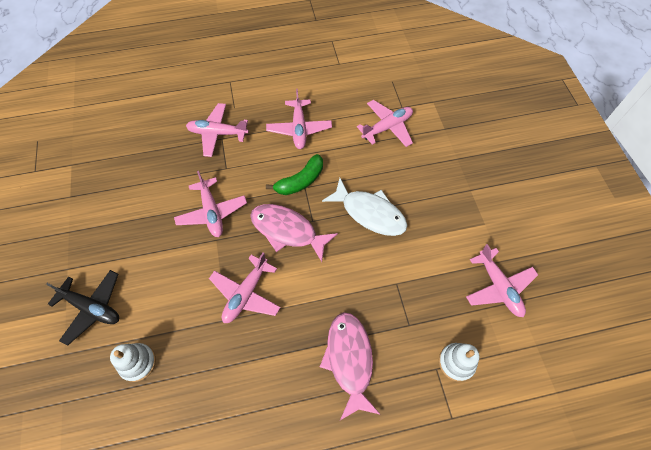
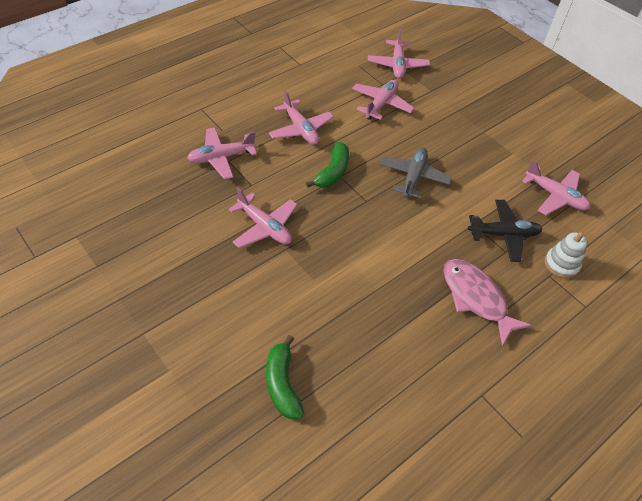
camera: 30 degrees left, 10 degrees down
(92, 308) = (198, 356): black plane -> black plane (503, 234)
(138, 363) = (282, 384): white stacking toy -> green banana
(246, 294) = (347, 283): pink plane -> pink plane (397, 65)
(287, 230) = (349, 217): pink fish -> none
(370, 213) = (413, 177): white fish -> grey plane

